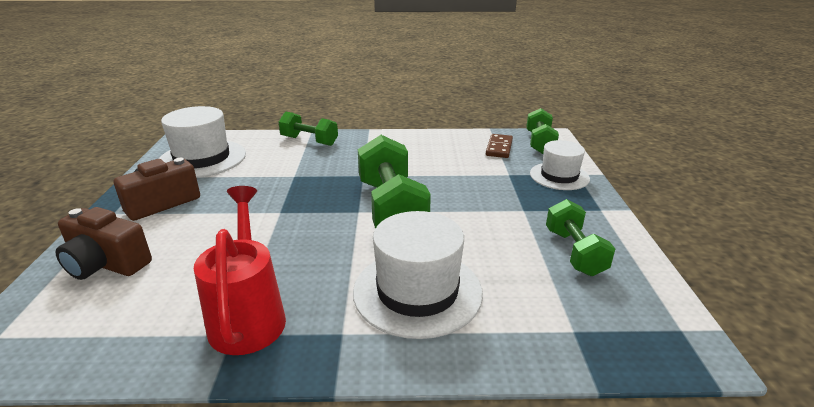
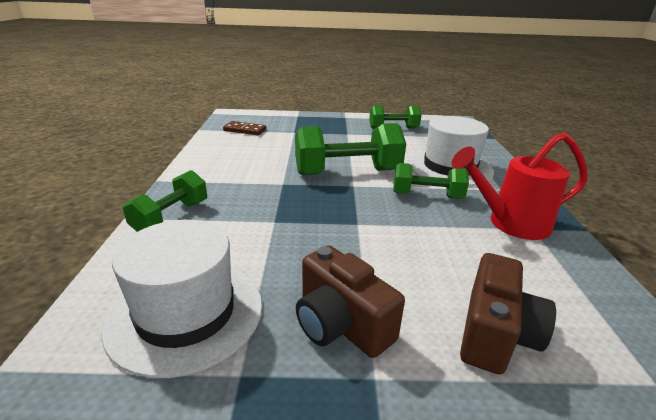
camera: 90 degrees left, 0 degrees up
(539, 143) = (242, 118): green dumbbell -> green dumbbell (427, 196)
(559, 176) = (300, 120): white hat -> none

